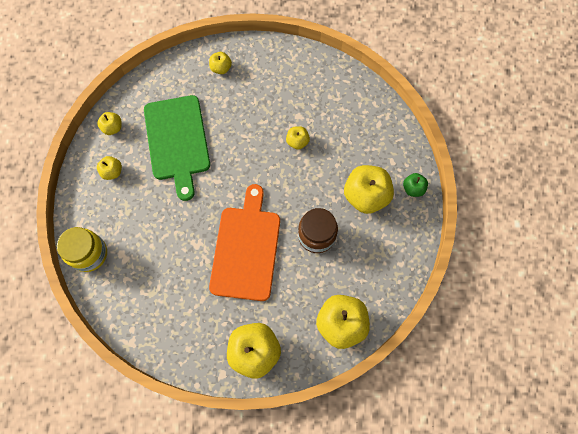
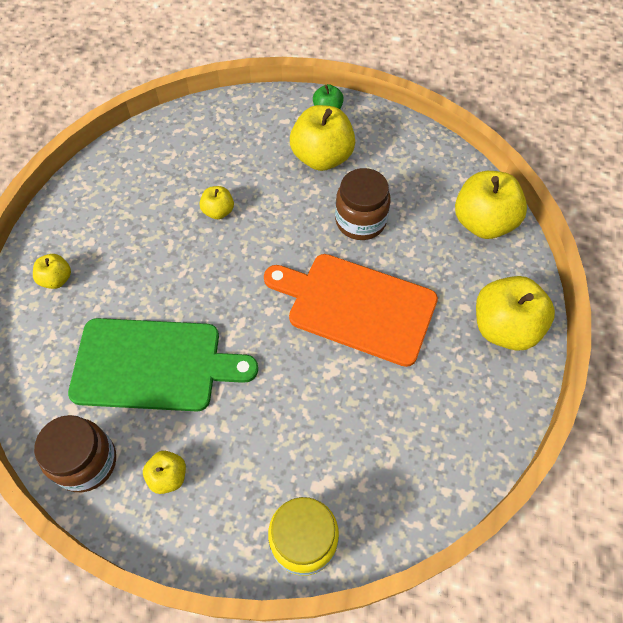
camera: 75 degrees left, 10 degrees down
(113, 128) = (86, 462): yellow apple -> brown jar

